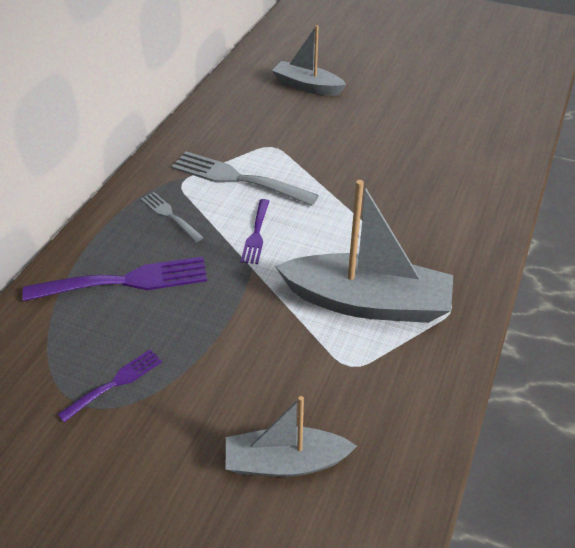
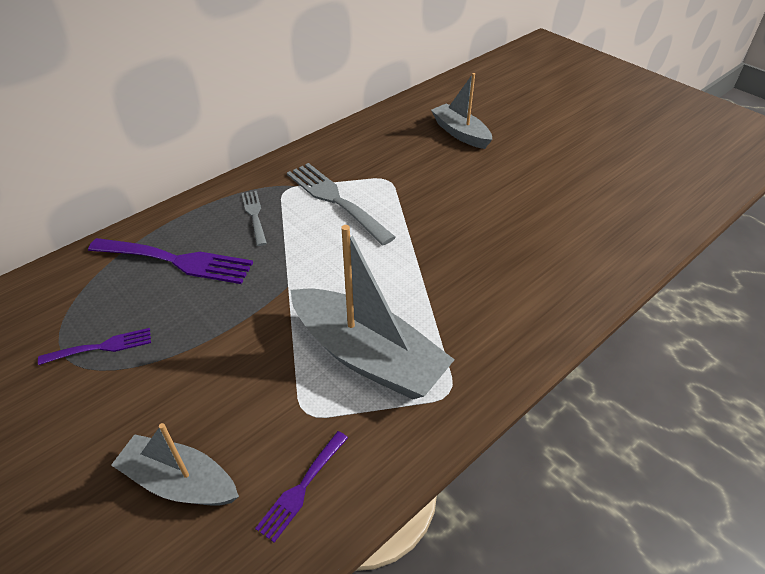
camera: 25 degrees right, 0 degrees up
(256, 234) = (314, 256): purple fork -> purple fork (302, 488)

